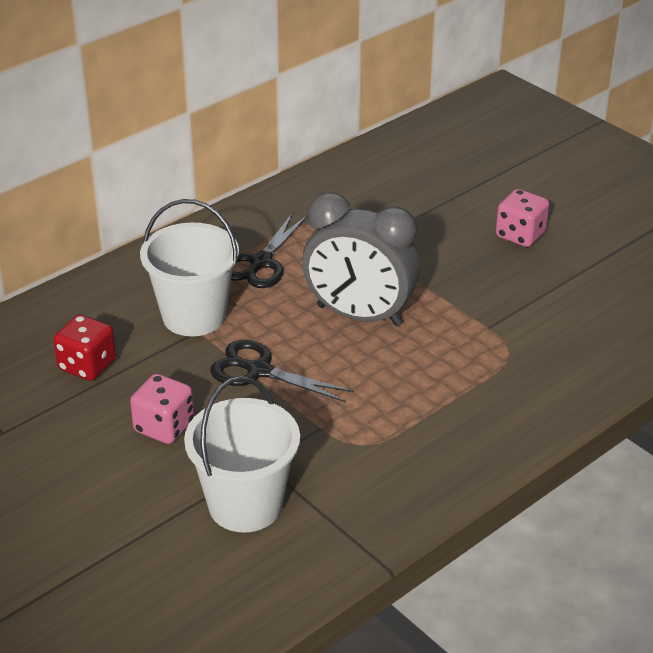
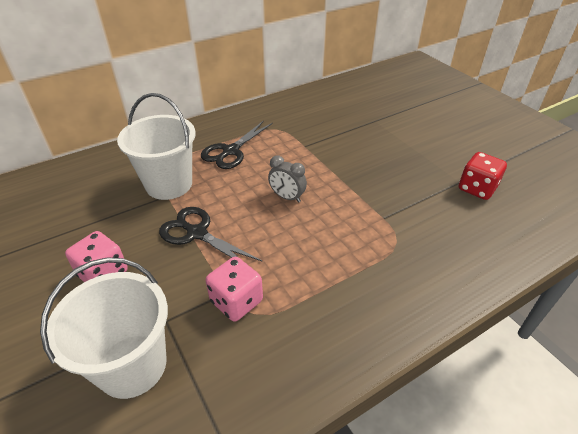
camera: 10 degrees right, 5 degrees up
(87, 365) = (75, 213): red dice -> red dice (477, 188)
(359, 316) = (287, 197): grey clock -> grey clock, size x0.45
(520, 235) = (417, 150): pink dice -> pink dice (236, 301)

